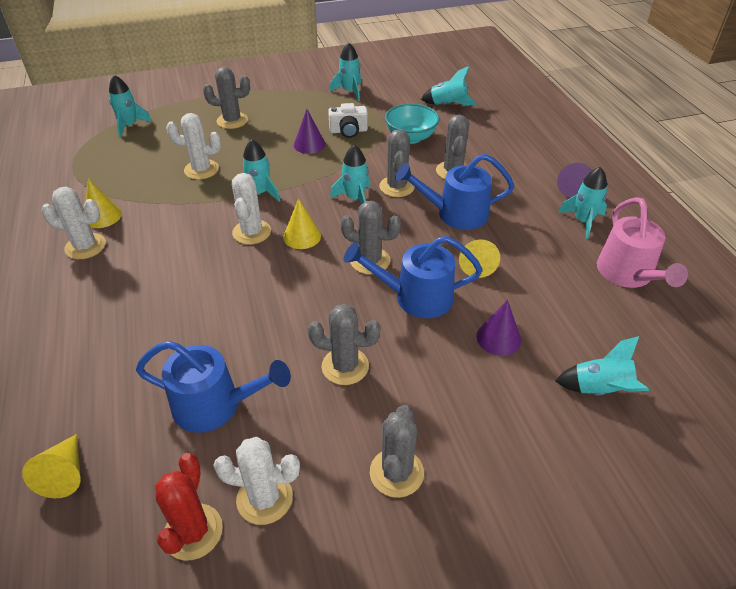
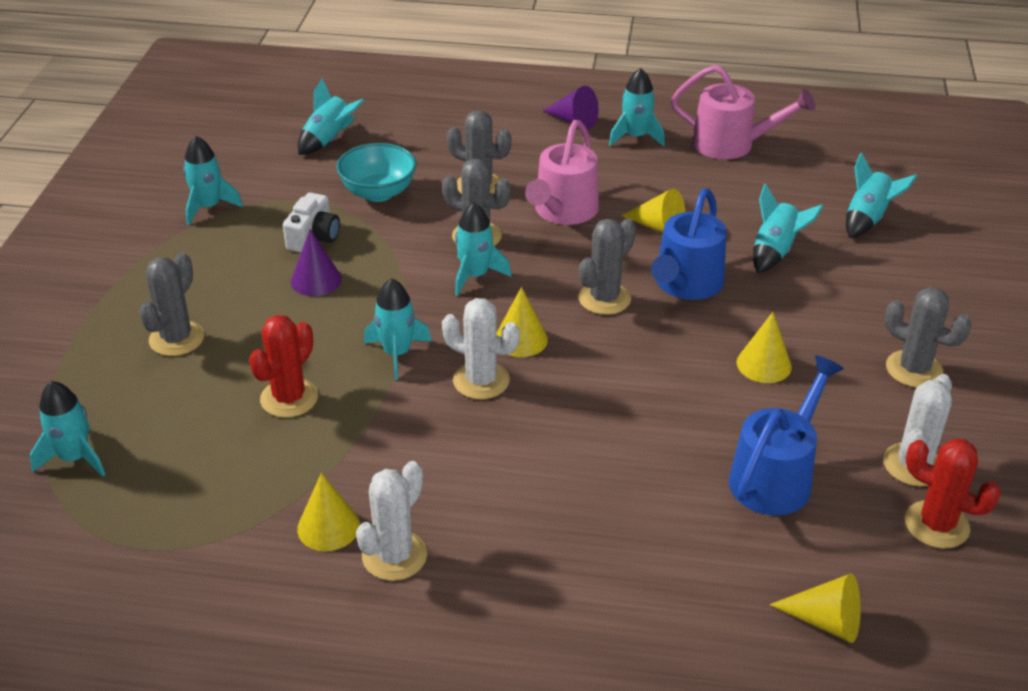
camera: 65 degrees left, 5 degrees down
(201, 170) = (289, 398): white cactus -> red cactus
(345, 366) = (764, 364): grey cactus -> yellow cone
(455, 214) = (563, 212): blue watering can -> pink watering can
(498, 338) = (775, 252): purple cone -> turquoise rocket

